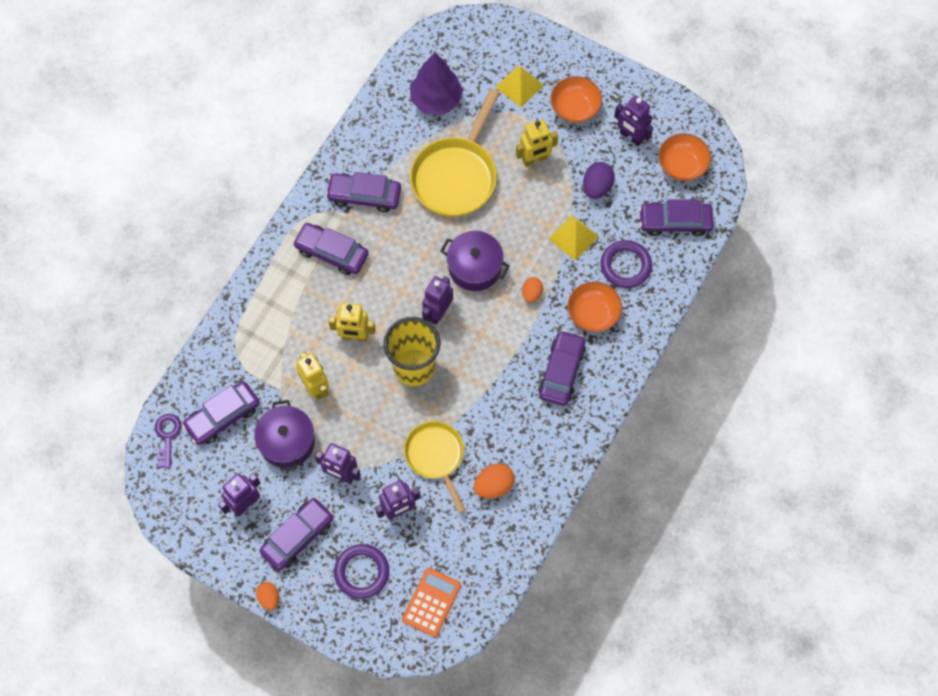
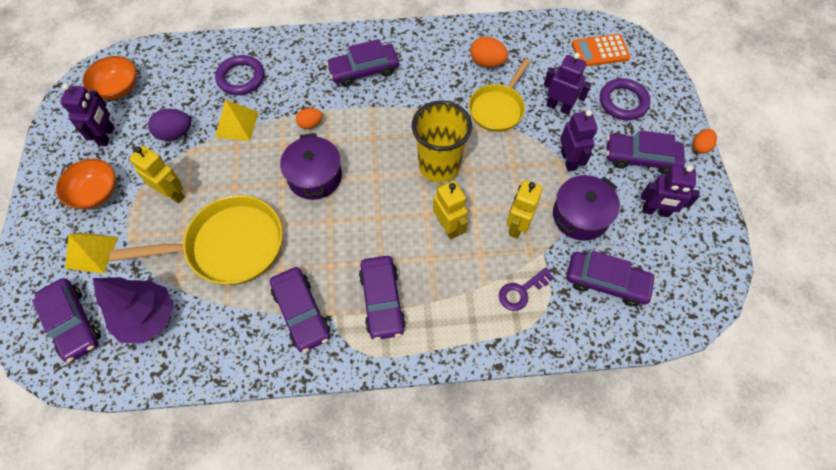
camera: 125 degrees left, 5 degrees down
(167, 436) = (664, 316): purple key -> purple key (521, 291)
(438, 313) = (377, 178): purple robot -> none
(593, 314) = (299, 76): orange bowl -> none
(675, 222) = (178, 67): purple car -> purple car (73, 323)

